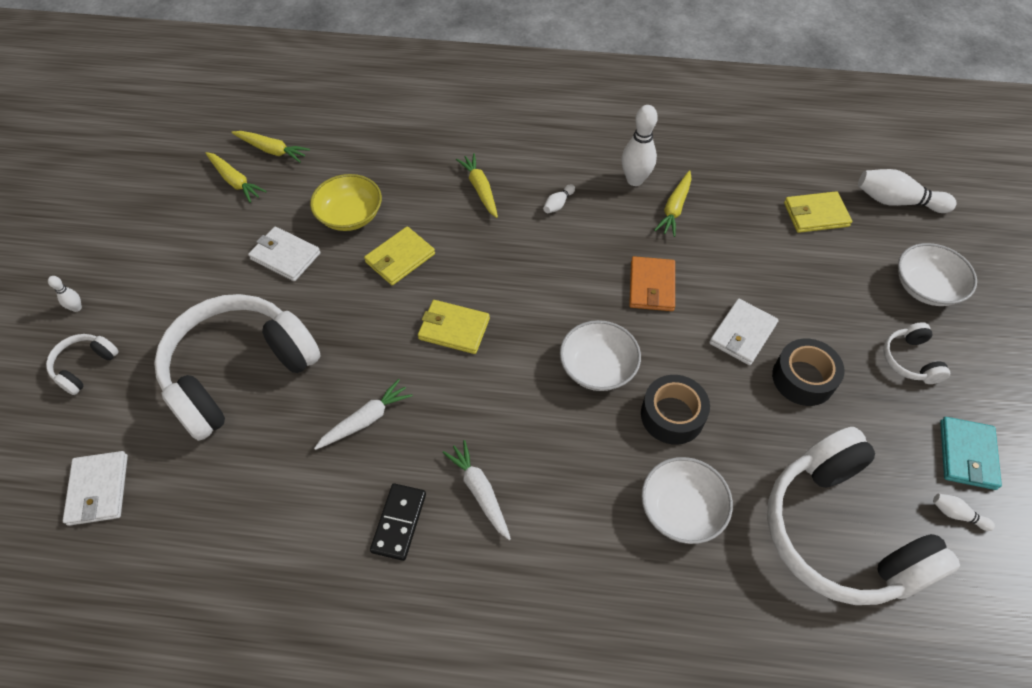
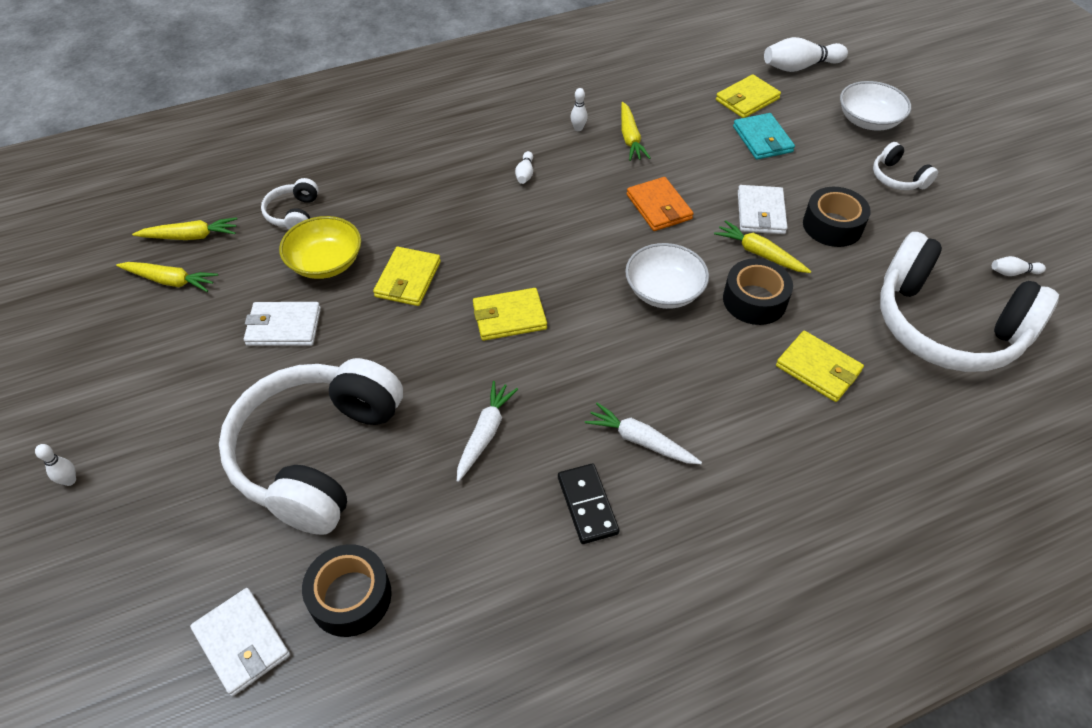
camera: 30 degrees left, 5 degrees down
(85, 366) = (127, 533): white headphones -> white headphones (294, 214)
(186, 497) = (350, 596): none -> black tape
(480, 189) = (441, 189): yellow carrot -> yellow carrot (759, 254)
(635, 180) = (578, 128): white bowling pin -> white bowling pin, size x0.49
(681, 509) = (818, 369): white bowl -> yellow wallet
(967, 455) = (987, 227): turquoise wallet -> turquoise wallet (762, 139)

